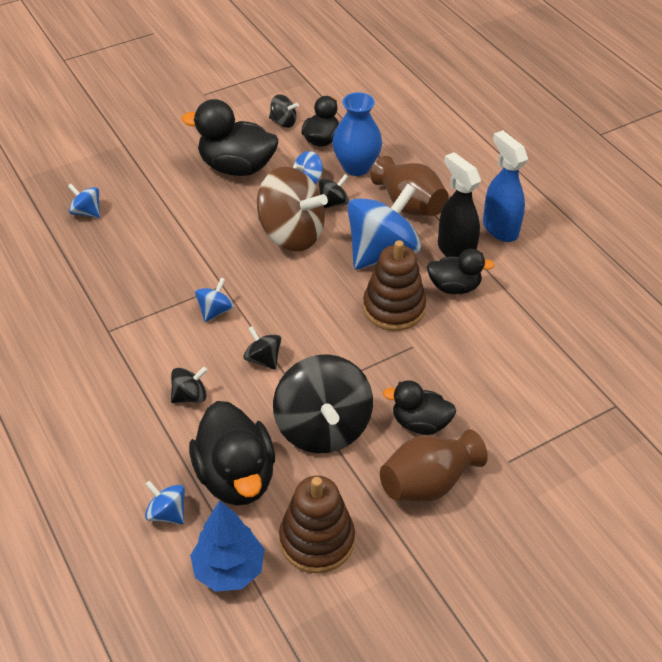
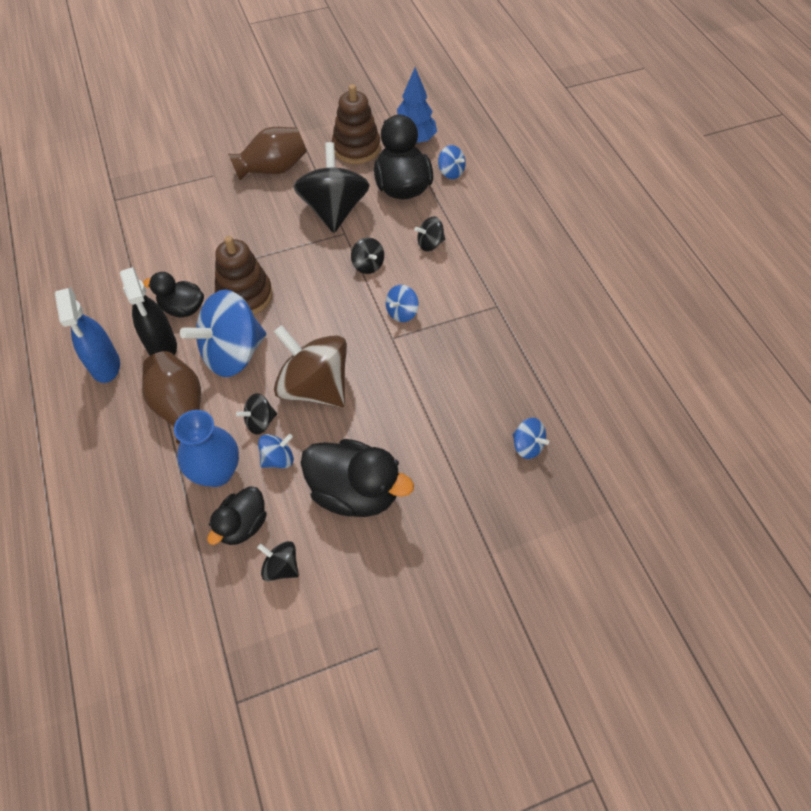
camera: 170 degrees left, 10 degrees up
(420, 423) = (262, 205): black duck -> none

